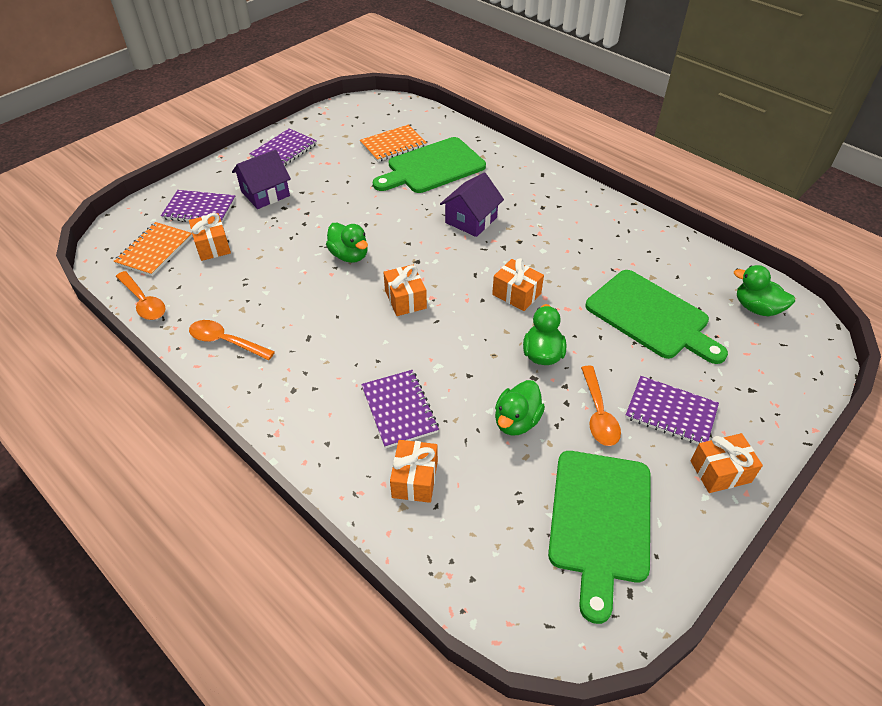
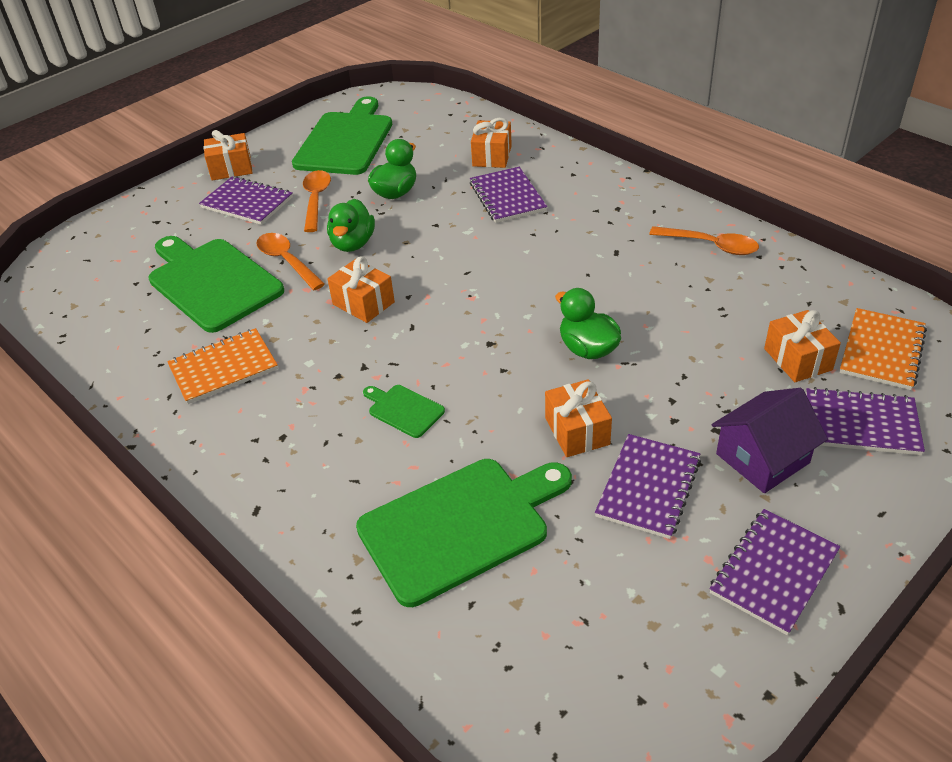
camera: 175 degrees left, 5 degrees down
(144, 302) = (842, 283): orange spoon -> orange spoon (287, 261)
(332, 181) = (648, 487): none -> purple notebook
(393, 145) = (541, 591): orange notebook -> orange notebook (223, 368)
(405, 299) = (505, 294): orange gift -> orange gift (577, 431)
(471, 220) = (404, 410): purple house -> green cutting board
(756, 308) = (81, 294): green duck -> none

